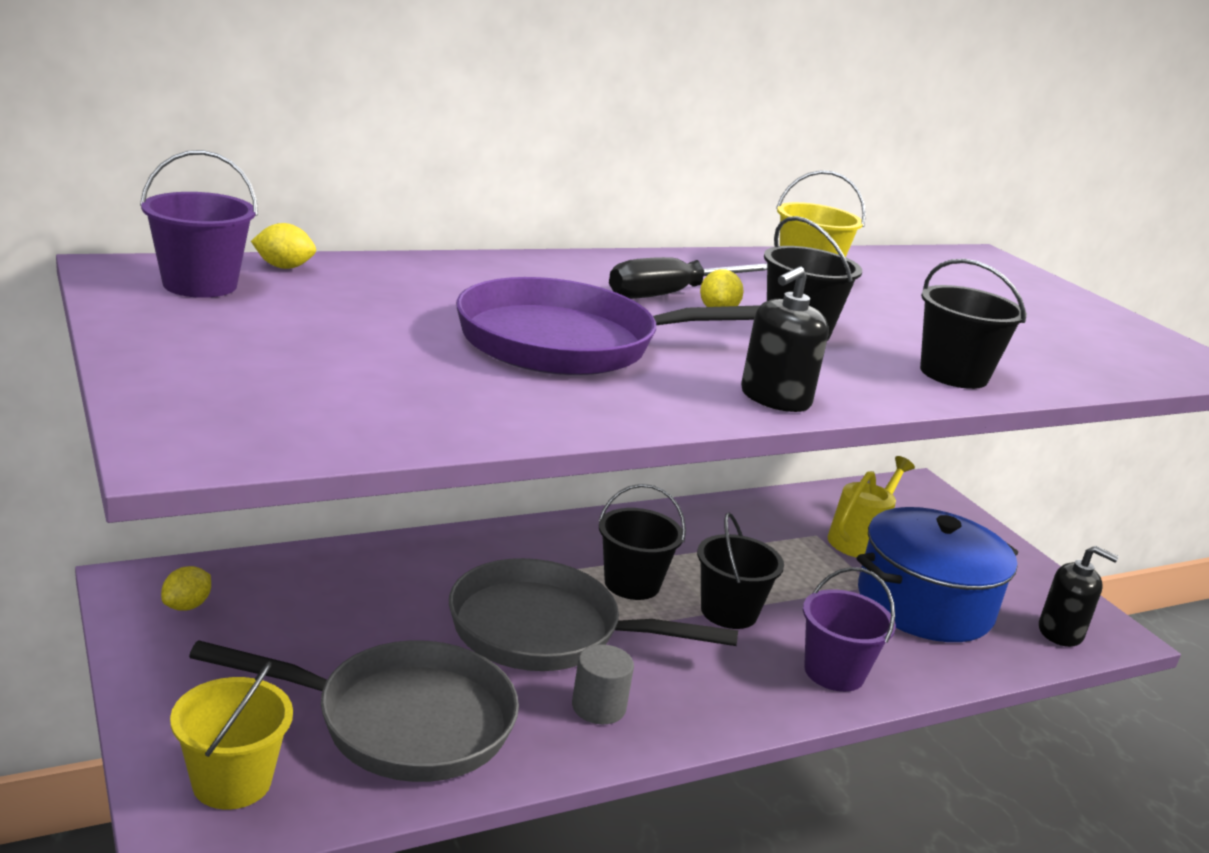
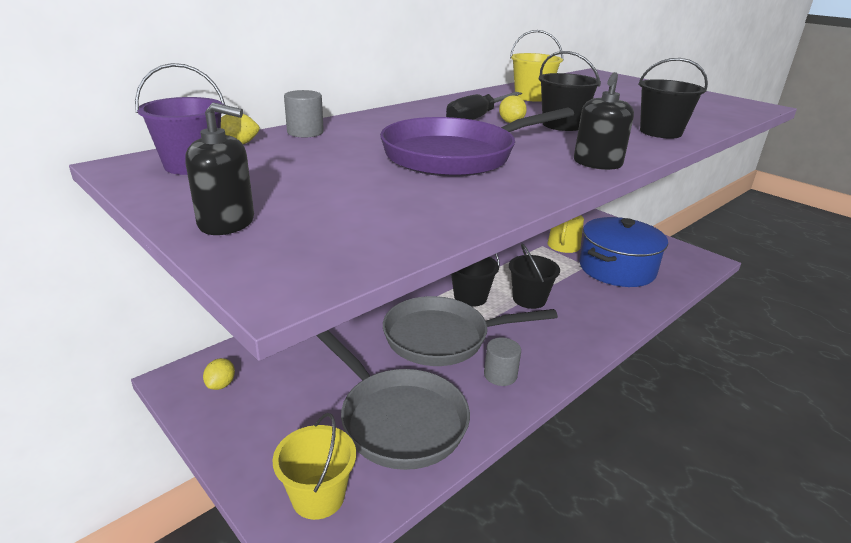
camera: 15 degrees left, 5 degrees up
(390, 267) = (305, 132): none -> grey cylinder
(402, 722) = (398, 420): grey pan -> grey pan turned 60 degrees clockwise
(834, 672) = (602, 318): purple bucket -> none
(1060, 632) = (685, 266): black soap dispenser -> black soap dispenser (227, 222)

